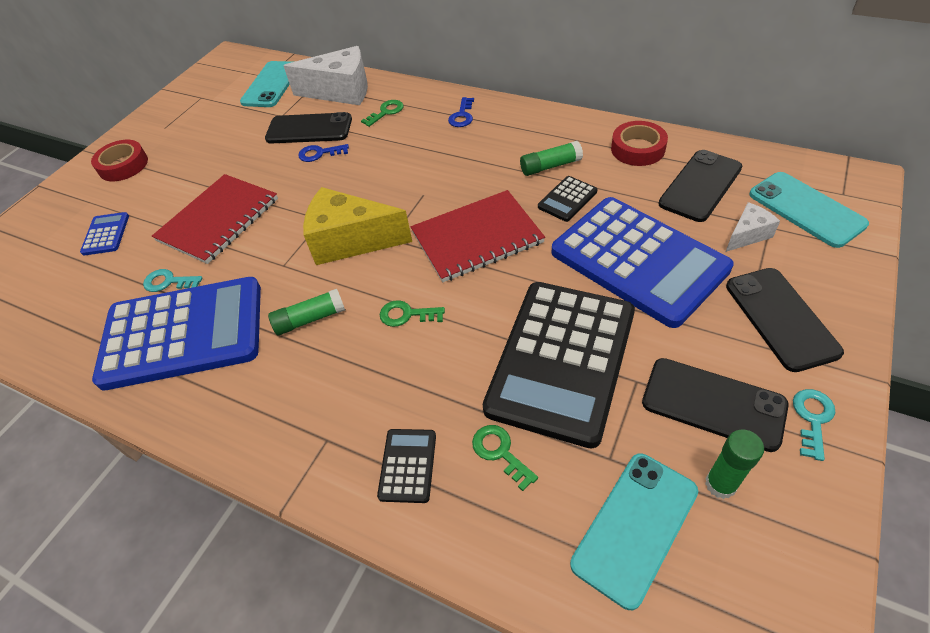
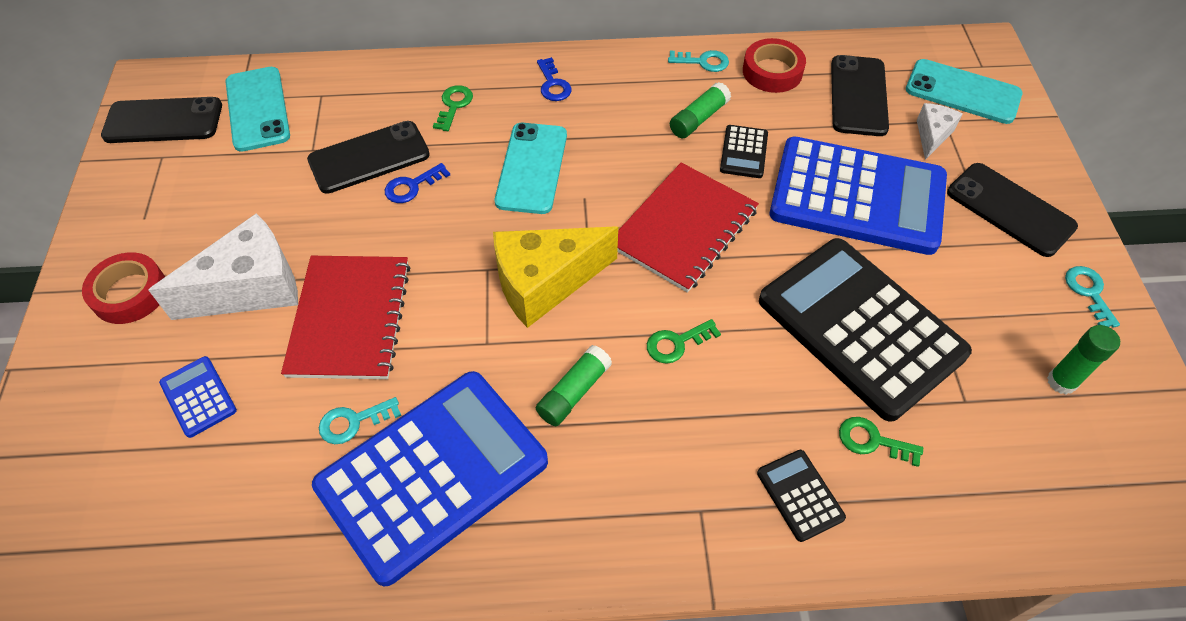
camera: 35 degrees left, 5 degrees up
(341, 92) = (369, 93): white cheese -> white cheese (251, 288)
(561, 360) = (860, 327): black calculator -> black calculator turned 150 degrees clockwise
(586, 128) = (703, 62): none -> turquoise key
(635, 527) = (1025, 451): turquoise phone -> turquoise phone (532, 168)
(713, 404) = (1010, 313): black phone -> black phone (163, 121)

